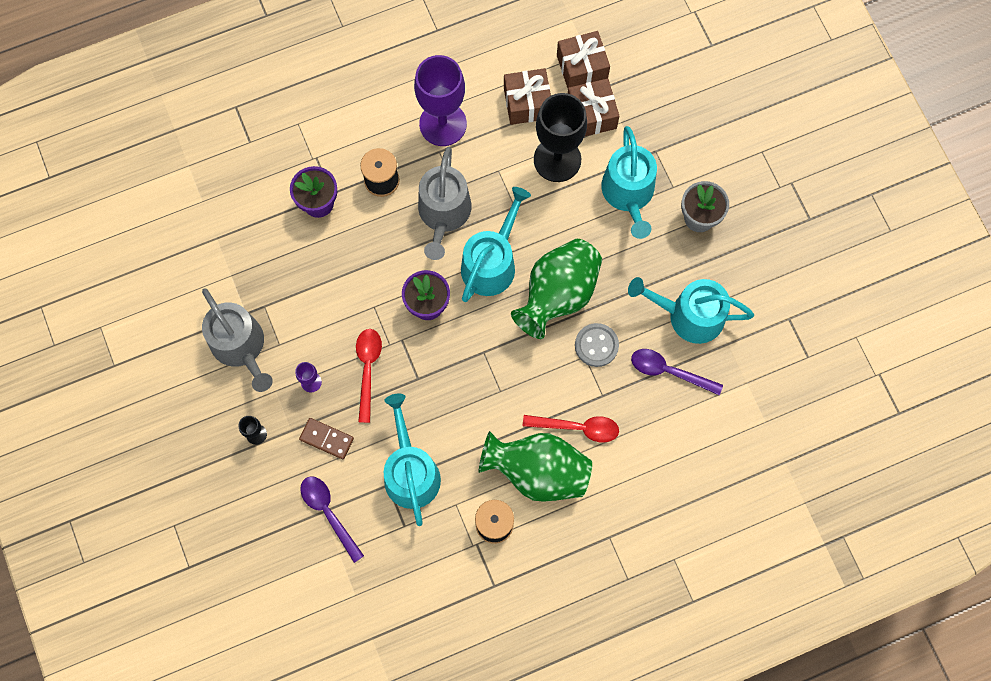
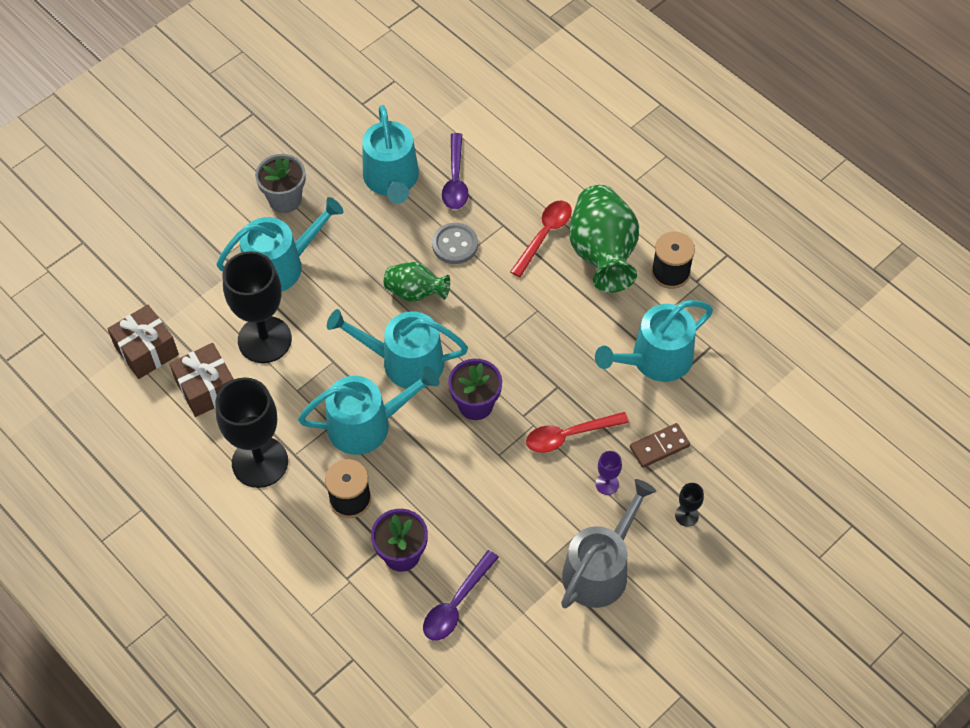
camera: 110 degrees left, 15 degrees down
(326, 439) = (659, 447): brown domino -> brown domino turned 60 degrees clockwise
(328, 513) = (732, 417): purple spoon -> purple spoon (456, 604)
(443, 124) = (260, 462): purple goblet -> black goblet
(444, 214) = (367, 424): grey watering can -> turquoise watering can
(558, 295) = (415, 292): green vase -> green vase, size x0.57
(577, 428) = (544, 235): red spoon -> red spoon turned 45 degrees clockwise
(591, 115) = (201, 324): brown gift -> none

